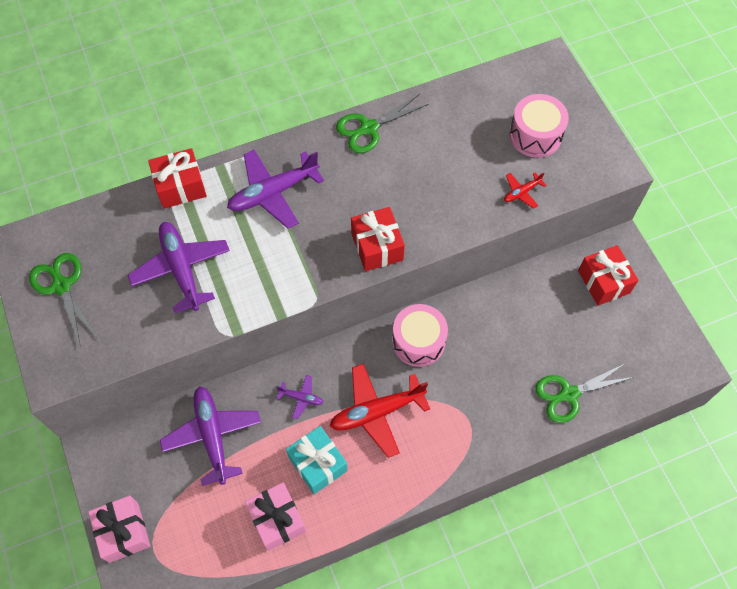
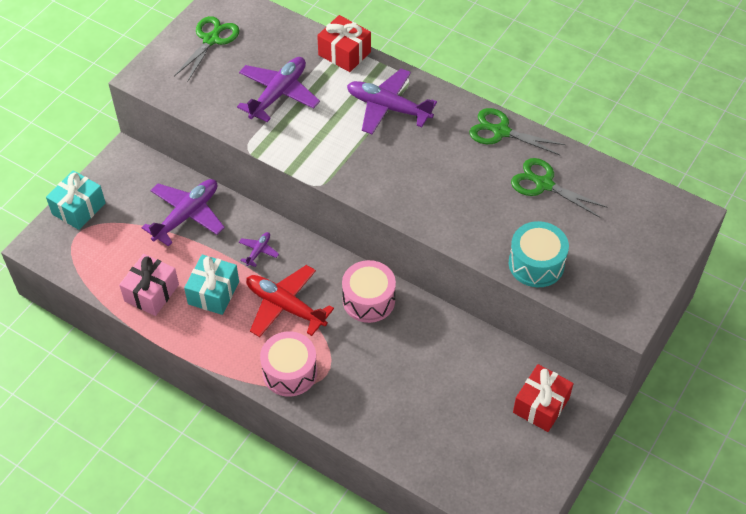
camera: 55 degrees right, 10 degrees down
(124, 532) = (79, 208): pink gift -> turquoise gift
(301, 398) = (258, 251): purple plane -> purple plane turned 135 degrees counterclockwise
(377, 246) = (398, 196): red gift -> none
(521, 192) = (536, 264): red plane -> turquoise drum
(535, 135) = (603, 244): pink drum -> pink drum (290, 372)
(568, 394) = (408, 434): green scissors -> green scissors (543, 184)

